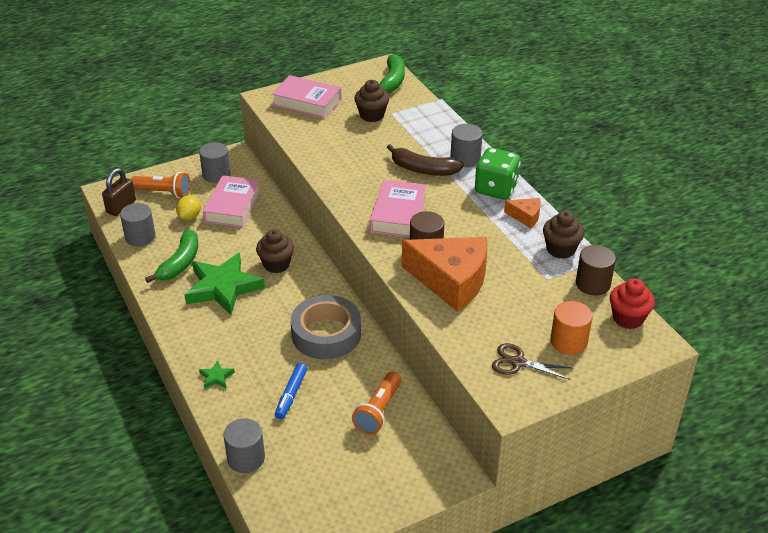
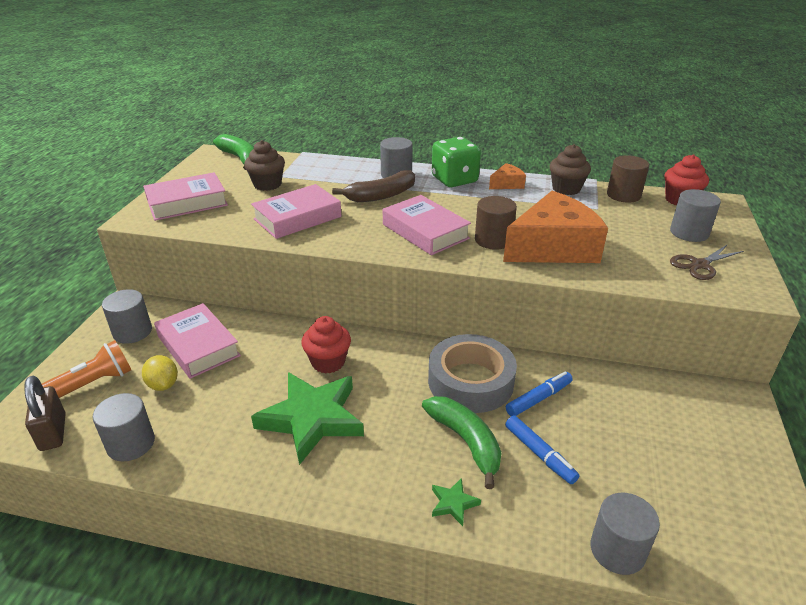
camera: 50 degrees left, 5 degrees down
(180, 263) = (225, 432): green banana -> green banana (466, 441)
(276, 264) = (328, 362): brown cupcake -> red cupcake
(343, 372) = (539, 399): none -> blue marker
(345, 154) = (297, 218): none -> pink book
(378, 411) = (616, 403): orange flashlight -> none
(568, 341) = (689, 233): orange cylinder -> grey cylinder

